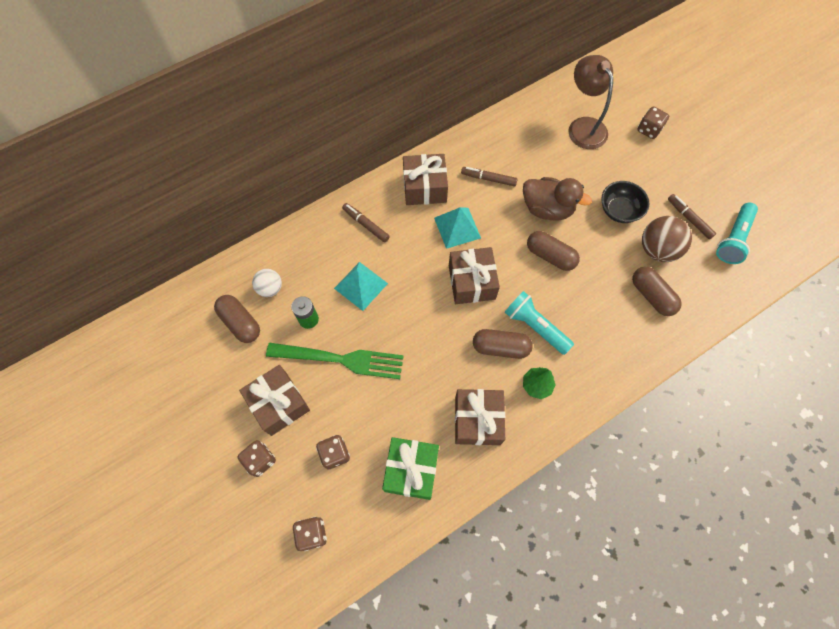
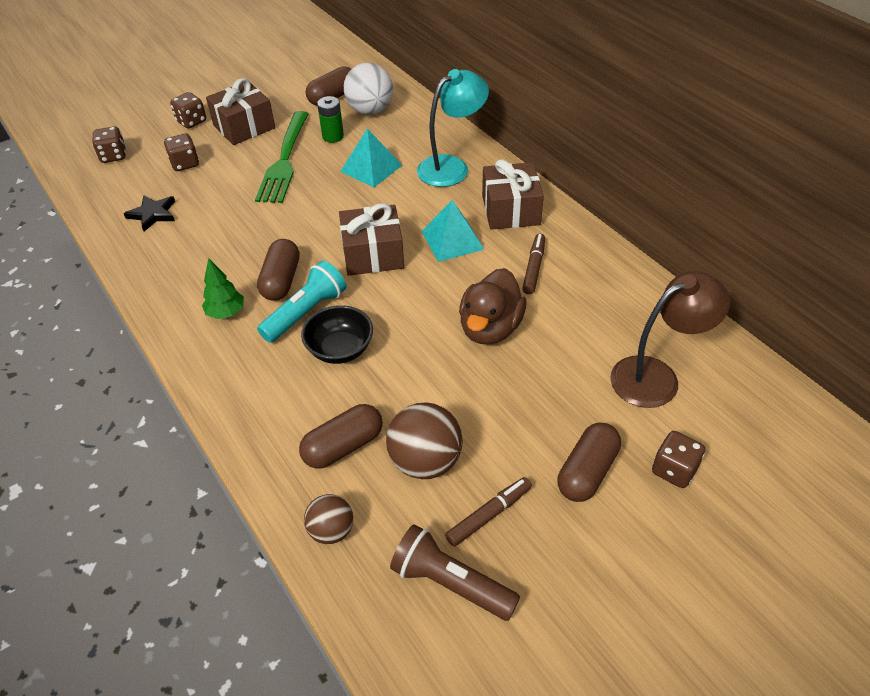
camera: 90 degrees right, 20 degrees down
(270, 288) = (370, 110): white ball -> white ball, size x1.64
(366, 225) = (451, 167): brown marker -> turquoise lamp
(411, 470) = (153, 214): green gift -> black star
(477, 420) = (194, 262): brown gift -> none
(550, 256) = (411, 330): brown capsule -> brown capsule (587, 472)
(619, 210) = (496, 415): black bowl -> black bowl (340, 349)
(711, 299) = (331, 530): none -> brown ball
(733, 239) = (450, 583): turquoise flashlight -> brown flashlight

